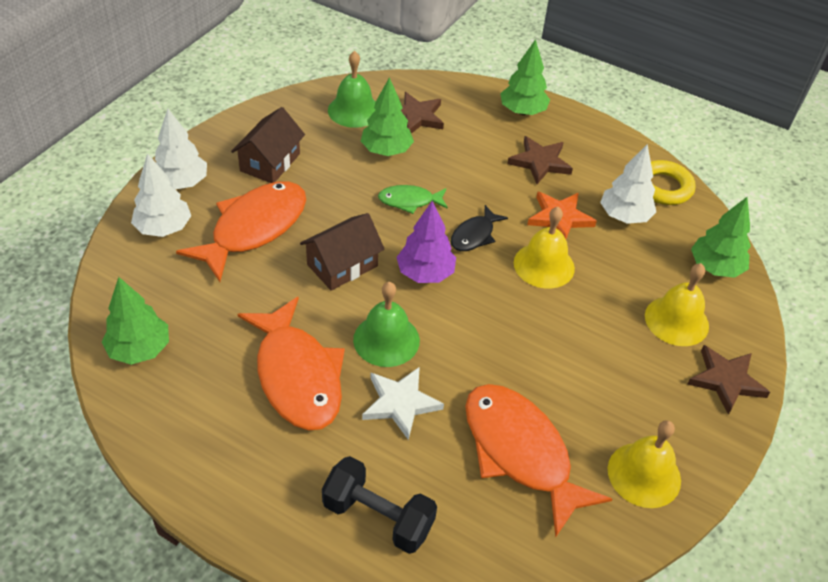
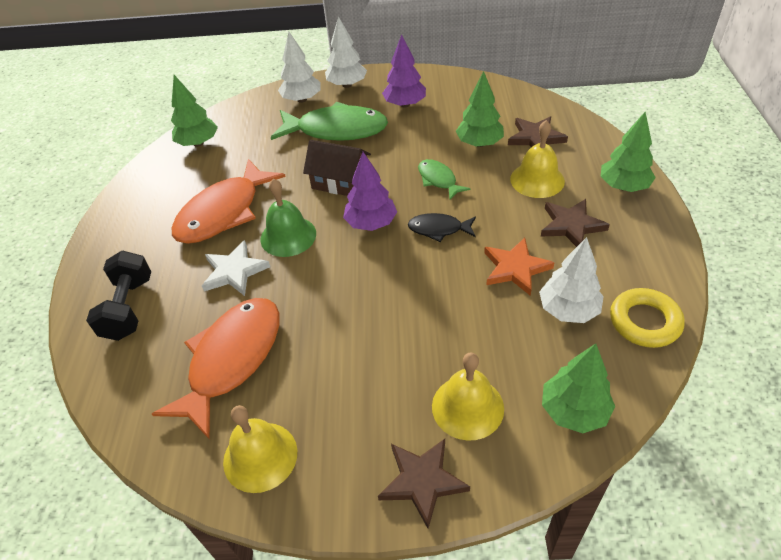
camera: 65 degrees right, 0 degrees up
(254, 229) = (336, 130): orange fish -> green fish
(270, 162) = (405, 104): brown house -> purple tree
(354, 110) = (503, 109): green bell -> none
(544, 265) = (447, 284): yellow bell -> yellow bell (537, 180)

